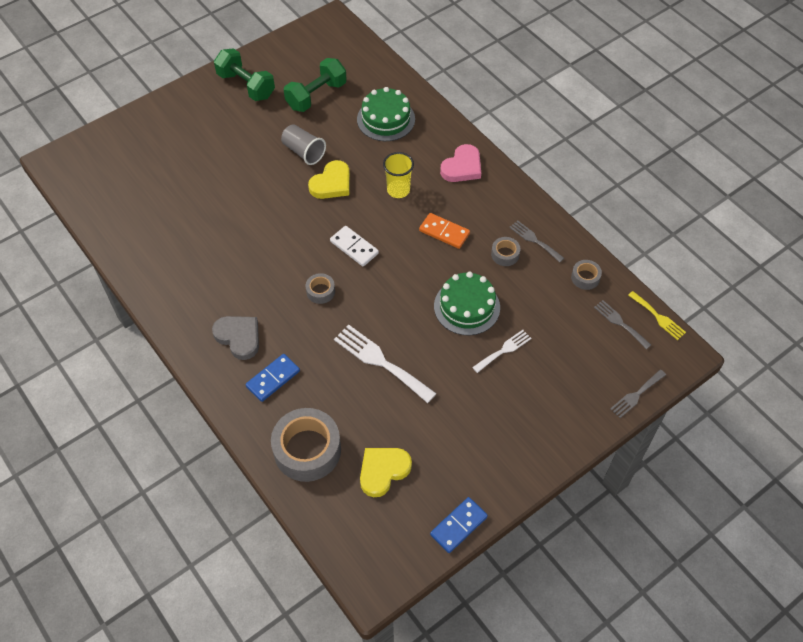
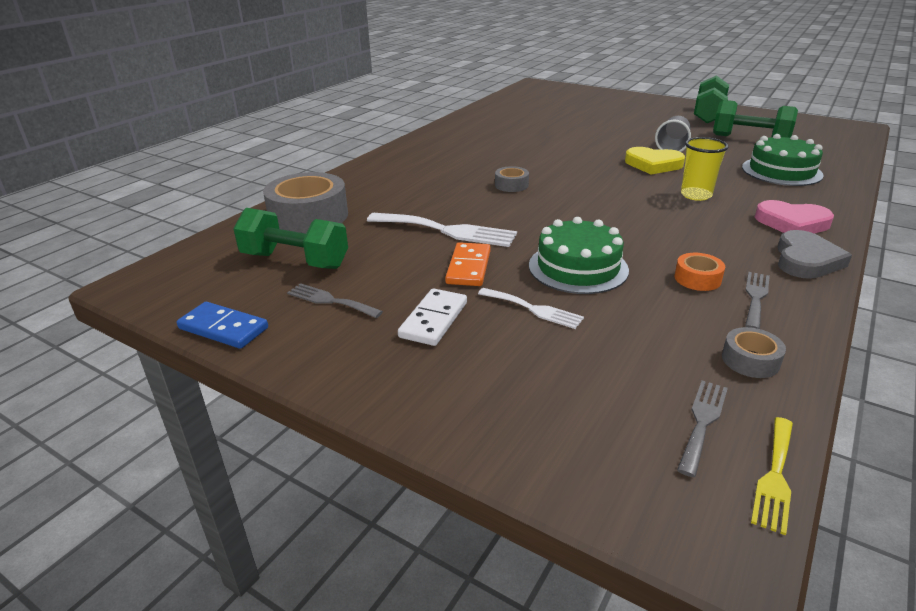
camera: 70 degrees right, 25 degrees down
(239, 337) = (424, 164): grey heart -> grey heart (806, 260)
(273, 379) = (387, 185): blue domino -> none
(354, 247) = (586, 189): white domino -> white domino (434, 320)
(380, 361) = (447, 231): white fork -> white fork turned 90 degrees clockwise
(383, 471) = (295, 261): yellow heart -> green dumbbell
(444, 232) = (674, 231): orange domino -> orange domino (468, 267)
(505, 254) = (697, 279): grey tape -> orange tape
(636, 395) = (558, 479): grey fork -> grey fork (330, 301)

